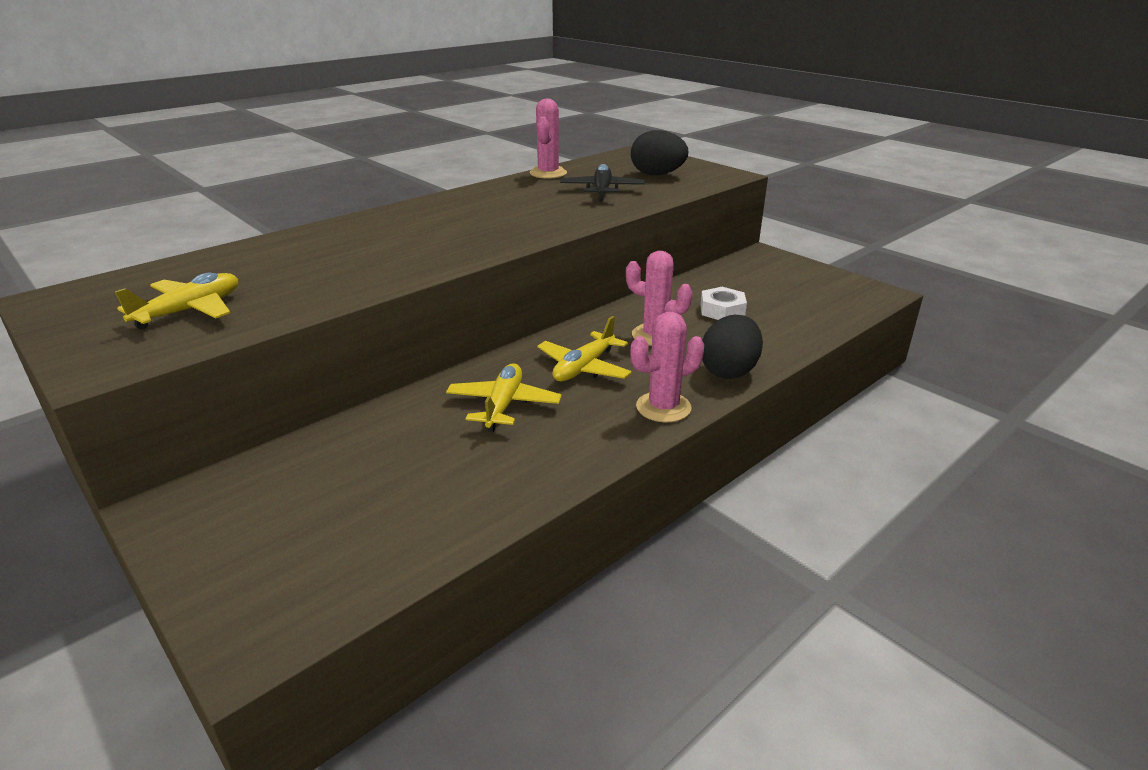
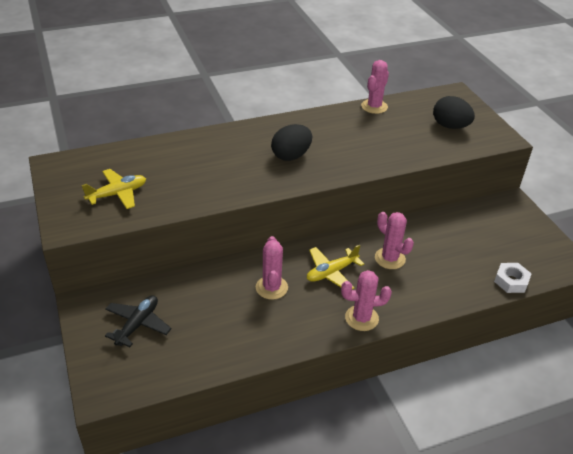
camera: 20 degrees right, 10 degrees up
(503, 405) = (271, 287): yellow plane -> pink cactus
(602, 191) = (400, 136): black plane -> black plane (138, 324)
(722, 310) = (447, 249): white nut -> white nut (511, 281)
(729, 371) = (419, 302): black egg -> black egg (291, 156)

